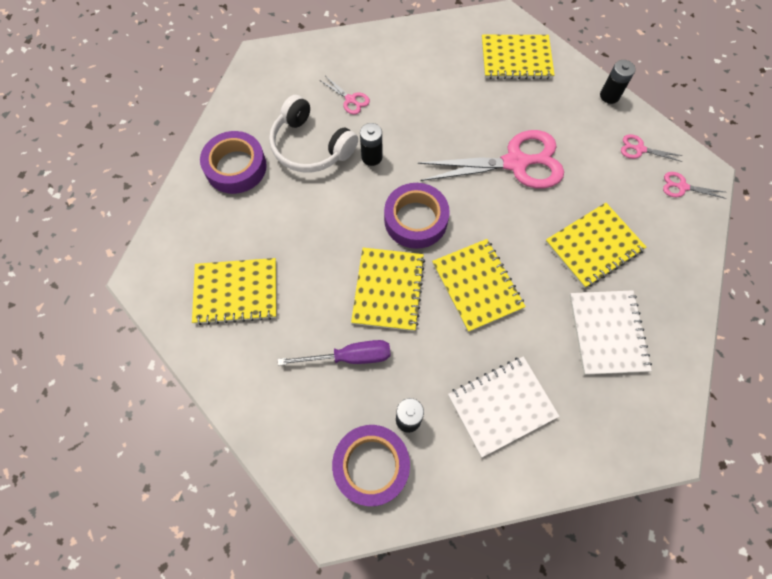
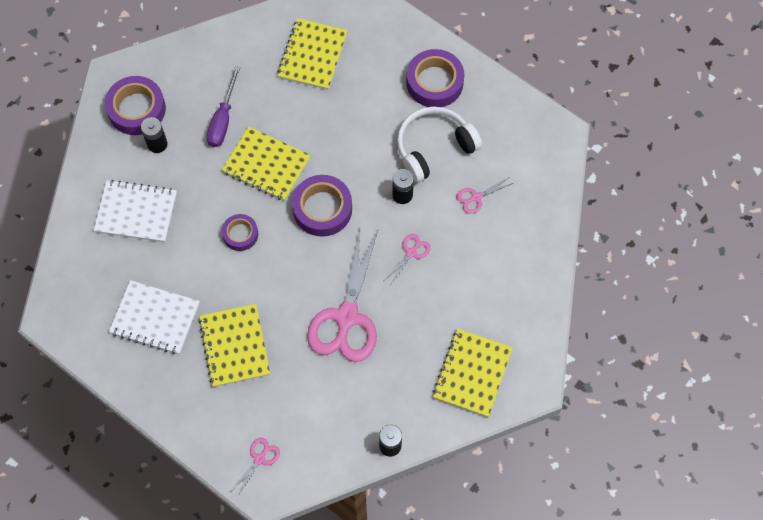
camera: 110 degrees right, 0 degrees up
(477, 285) = (240, 234): yellow notebook -> purple tape
(501, 406) = (136, 212): white notebook -> white notebook turned 75 degrees counterclockwise
(639, 149) = (316, 441): pink scissors -> pink scissors (411, 253)

